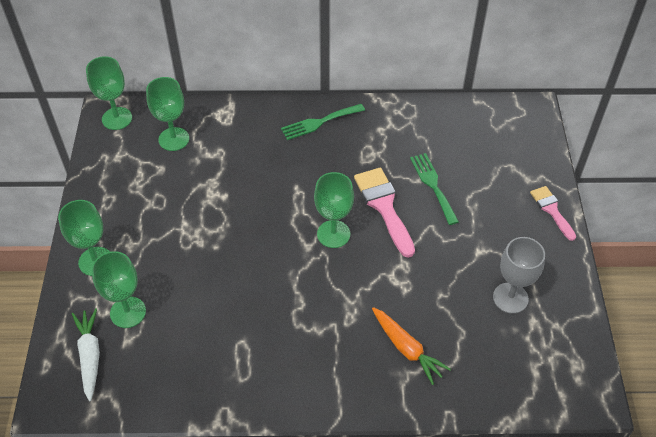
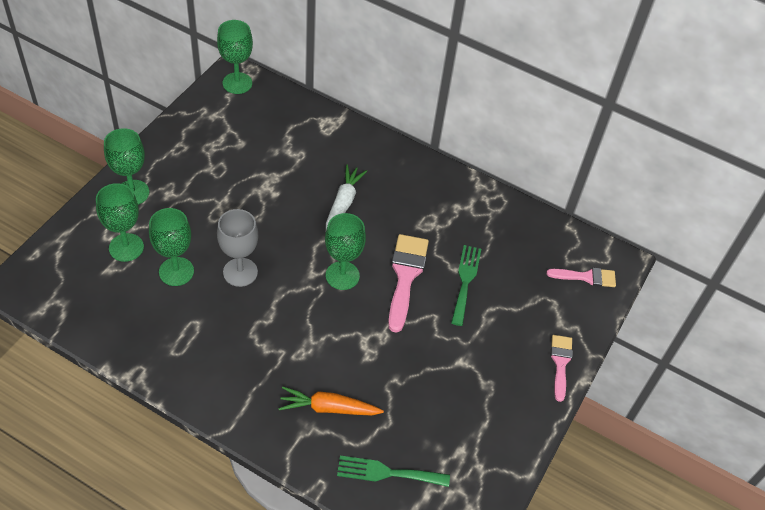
camera: 25 degrees right, 0 degrees up
(90, 356) = (72, 265): white carrot -> white carrot (343, 202)
(174, 139) = (270, 124): green goblet -> green goblet (176, 271)
(319, 122) = (406, 172): green fork -> green fork (387, 473)
(407, 349) = (328, 408): orange carrot -> orange carrot turned 105 degrees clockwise
(510, 298) = (456, 418): grey goblet -> grey goblet (240, 272)
(519, 133) = (586, 277): none -> pink brush

